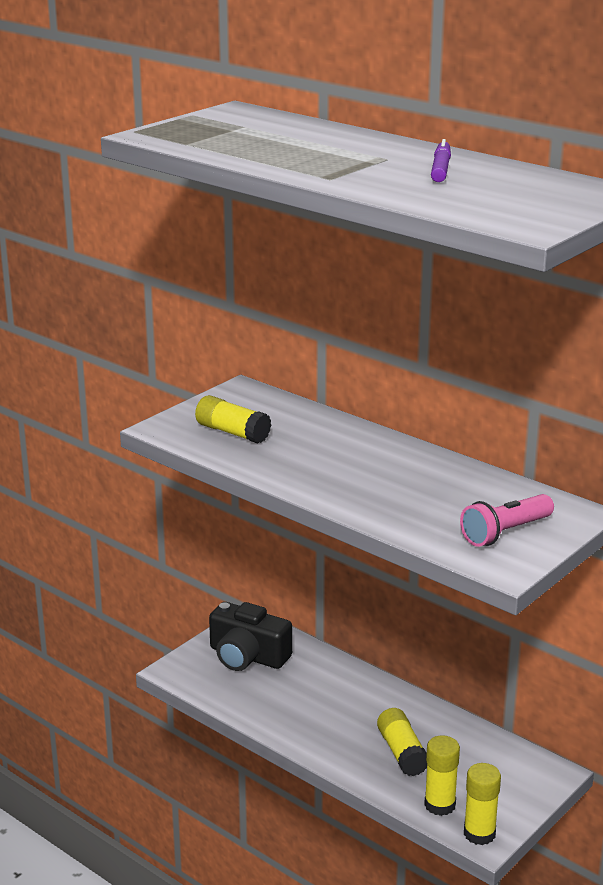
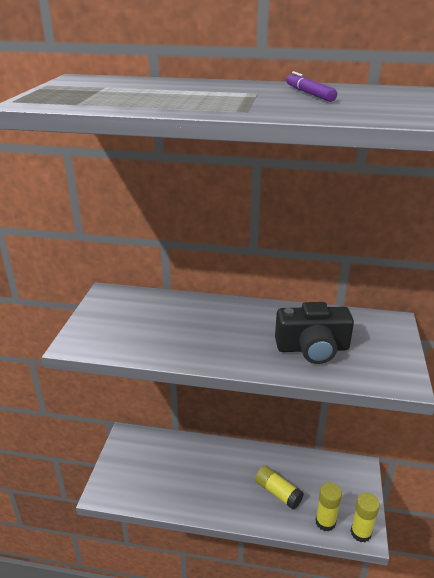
camera: 30 degrees left, 5 degrees up
(232, 432) = (129, 330): yellow glue stick -> none
(247, 656) = (141, 461): black camera -> black camera (312, 348)
(505, 533) = (373, 352): pink flashlight -> none

